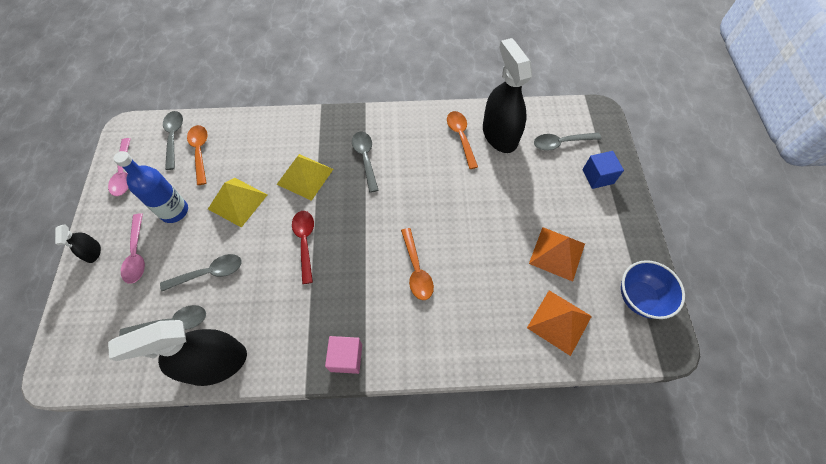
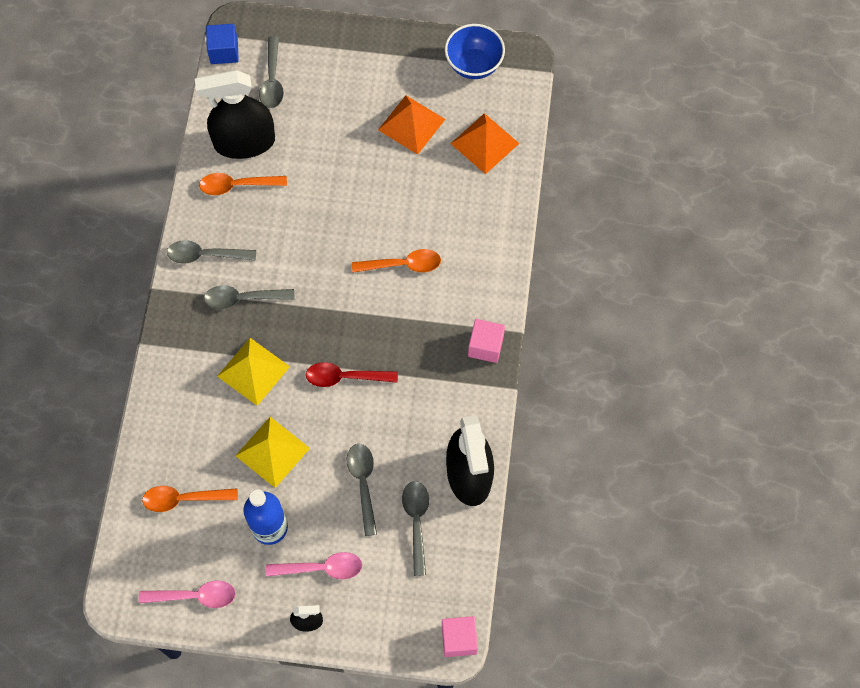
camera: 80 degrees left, 5 degrees up
(57, 380) = (459, 639): none -> pink cube
(174, 137) = (150, 534): grey spoon -> grey spoon (205, 255)
(597, 176) = (327, 57): blue cube -> blue cube (224, 51)

